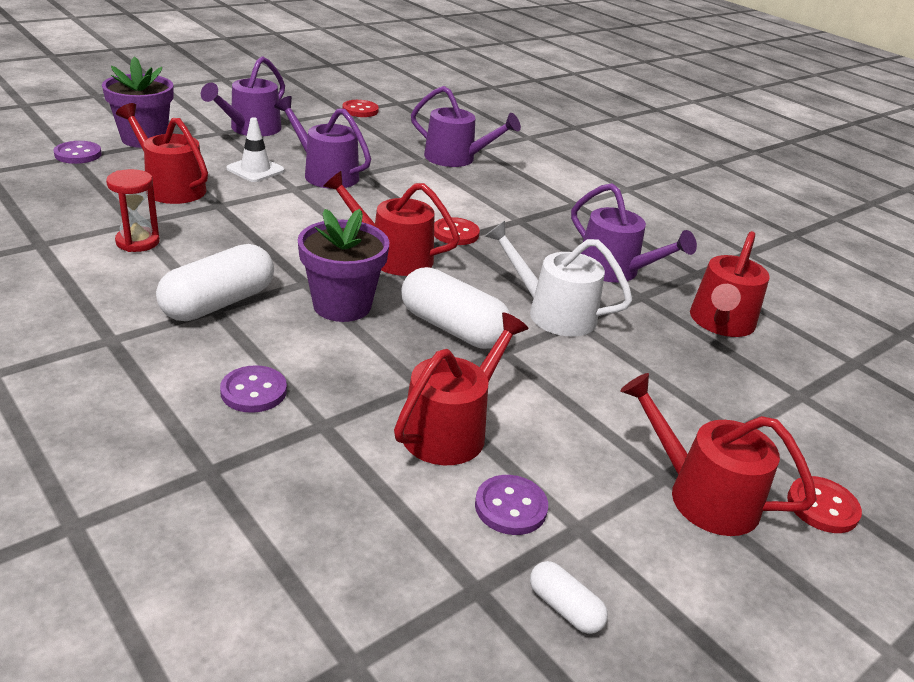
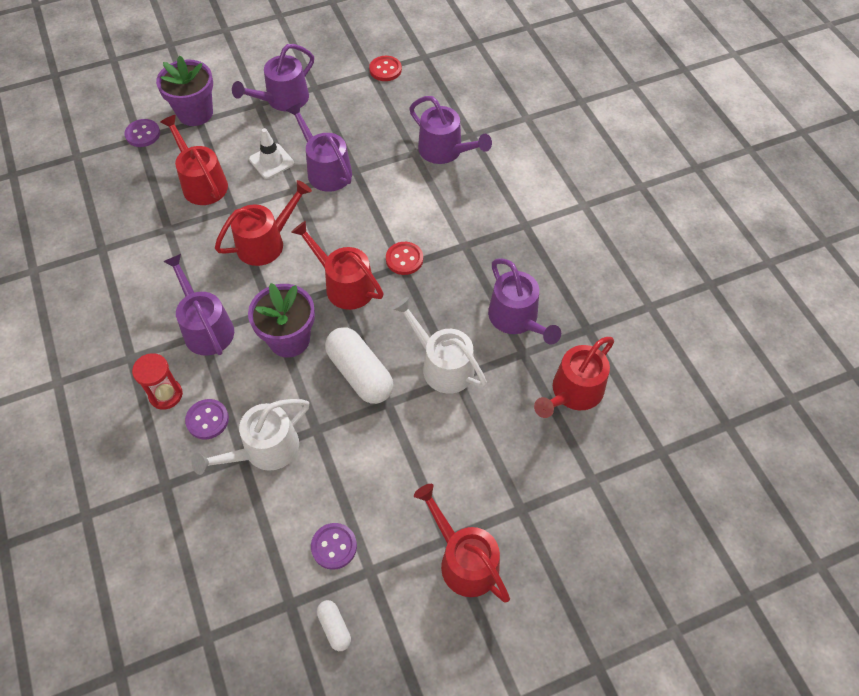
camera: 20 degrees right, 25 degrees up
(138, 242) = (166, 252): red hourglass -> red hourglass (166, 395)
(219, 303) = (206, 327): white capsule -> purple watering can
(354, 413) = (264, 450): none -> white watering can
(451, 429) = (321, 474): red watering can -> red watering can (266, 243)
(822, 507) = (543, 585): red button -> none

